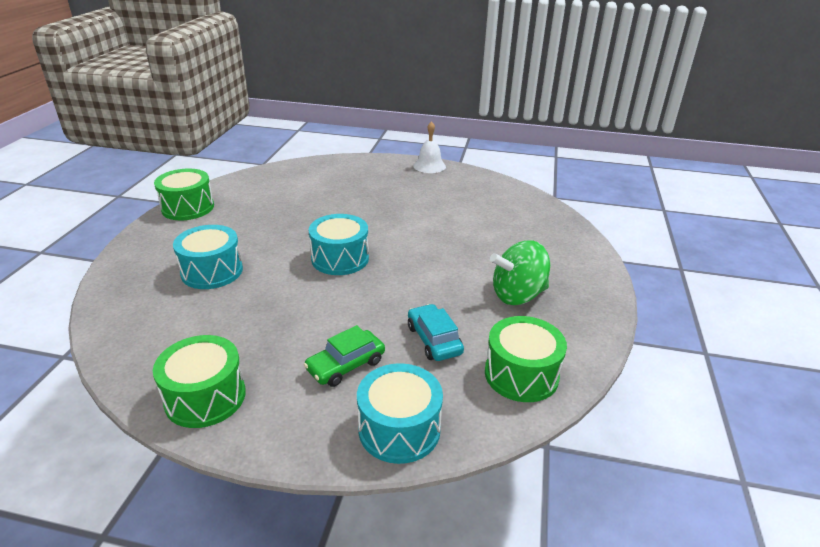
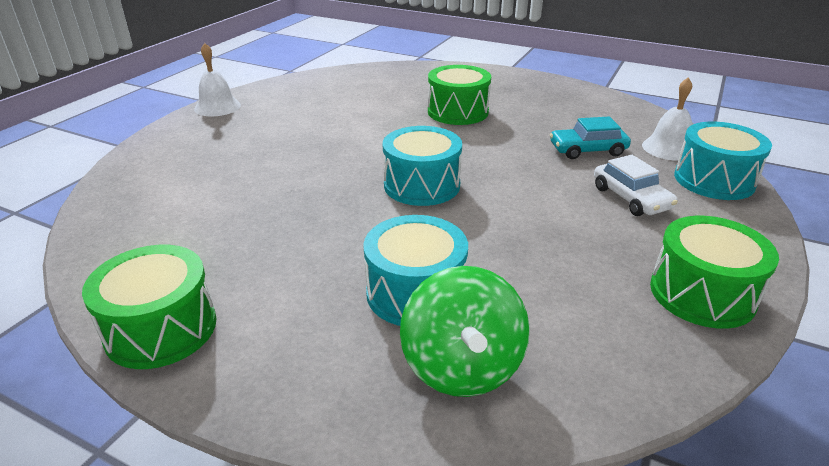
camera: 75 degrees left, 0 degrees up
(346, 365) = (631, 198): green car -> white car
(464, 399) = (668, 148): none -> white bell
(517, 295) = (520, 106): green spinning top -> green spinning top (462, 367)
(521, 374) = (633, 122): green drum -> green drum (458, 112)

